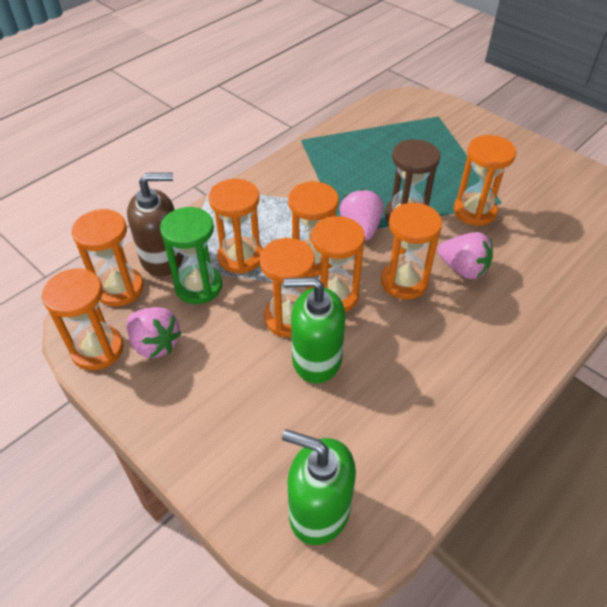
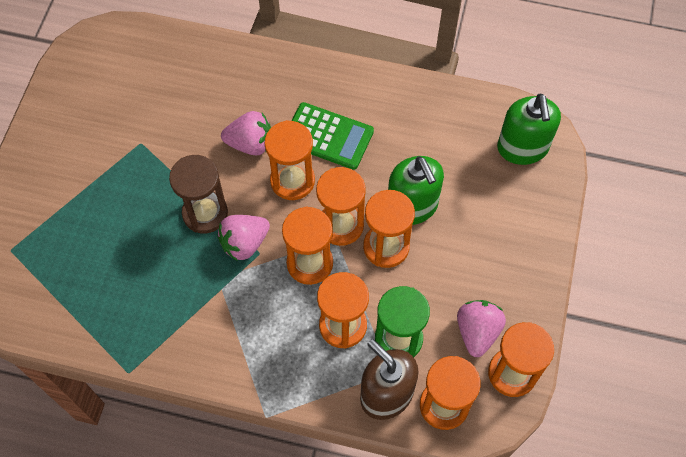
camera: 120 degrees left, 15 degrees up
(440, 329) = (328, 136): none -> green calculator
(463, 269) = (250, 144): pink strawberry -> pink strawberry turned 90 degrees clockwise
(474, 211) = (166, 160): orange hourglass -> none

